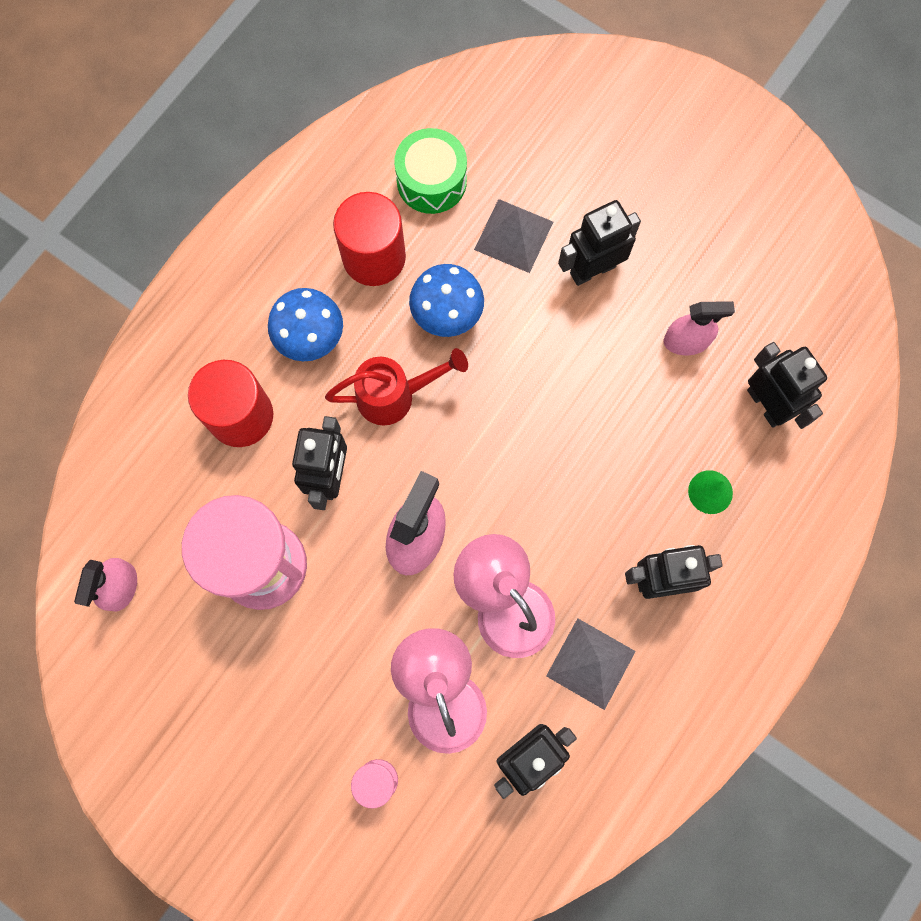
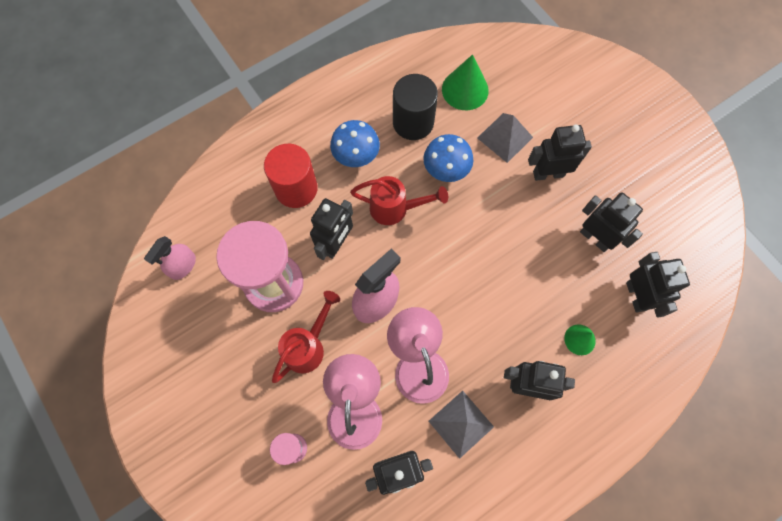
camera: 20 degrees right, 5 degrees down
(346, 635) = (308, 346): none -> red watering can
(374, 257) = (413, 122): red cylinder -> black cylinder
(431, 181) = (465, 89): green drum -> green cone
(686, 341) = (595, 238): pink spray bottle -> black robot

